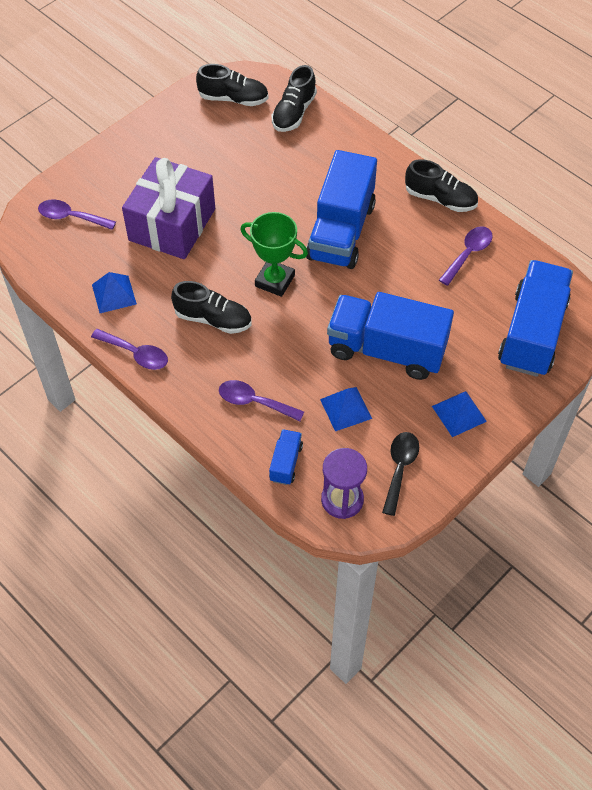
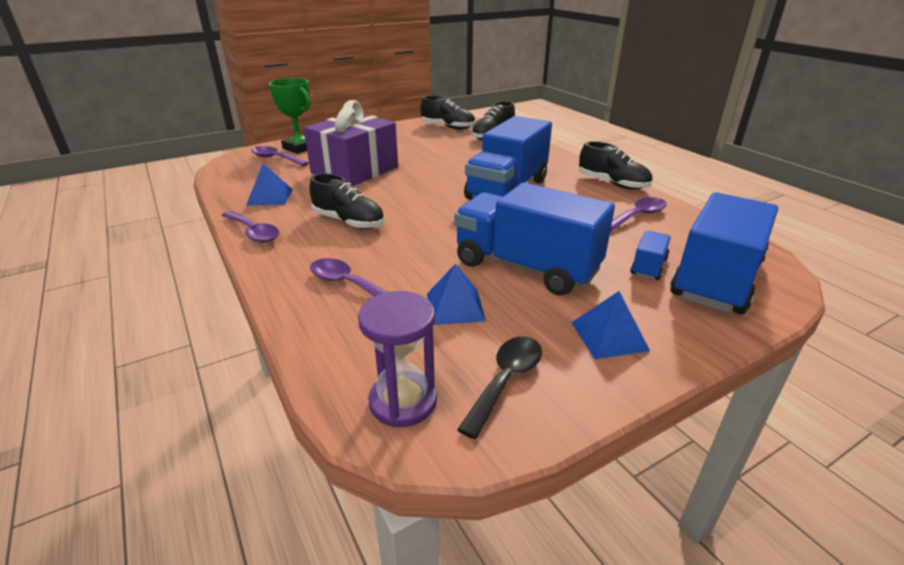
camera: 15 degrees right, 25 degrees down
(274, 281) = (426, 208): green trophy -> green trophy (299, 148)
(286, 463) = (348, 345): blue truck -> blue truck (648, 267)

